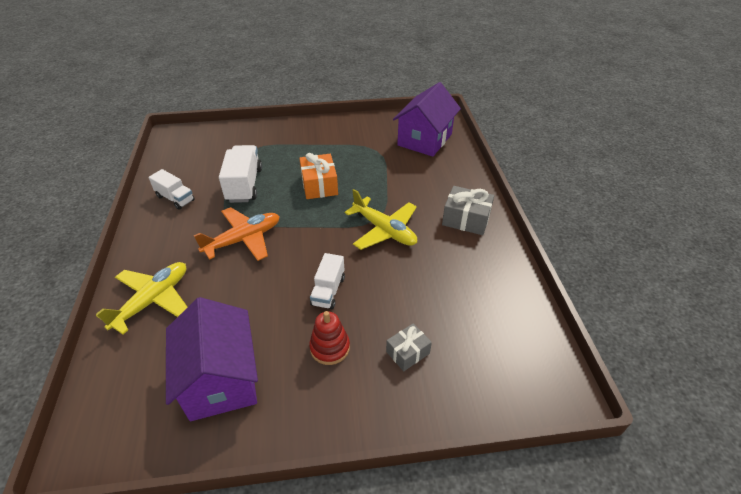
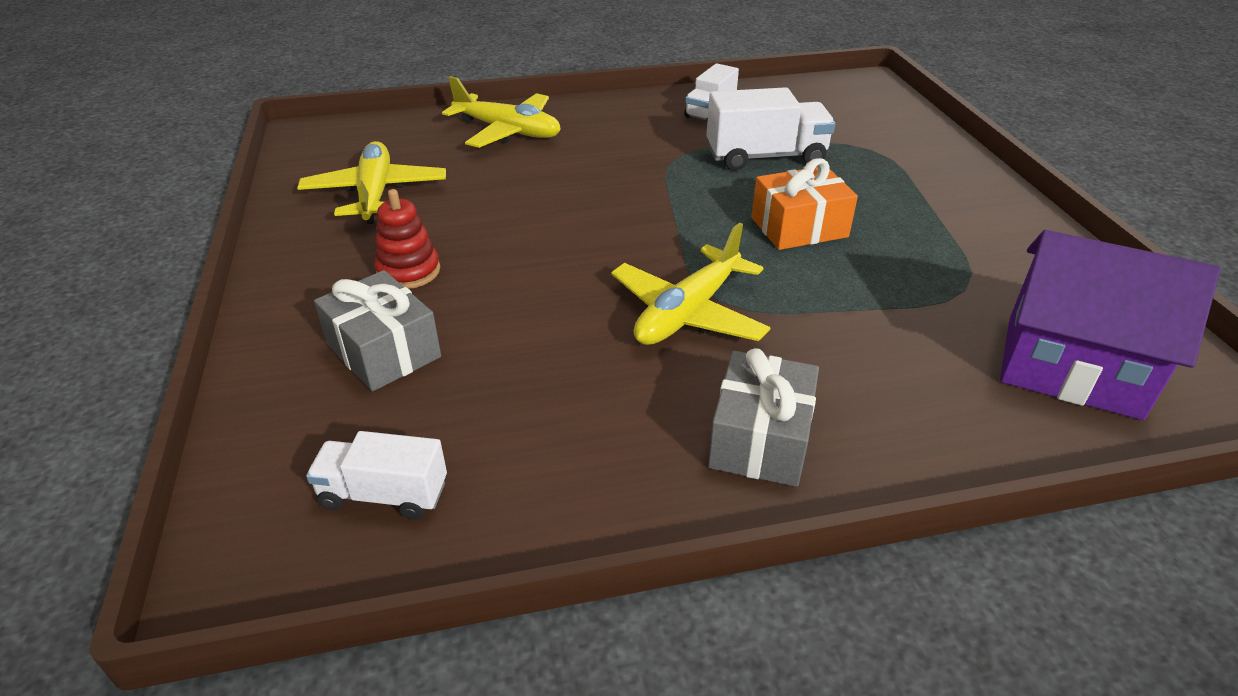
camera: 85 degrees right, 5 degrees down
(221, 379) = (375, 194): purple house -> yellow plane
(243, 239) = (632, 174): orange plane -> none
(328, 291) = (524, 260): white truck -> white truck (384, 494)
(408, 352) = (383, 351): grey gift -> grey gift, size x1.56

